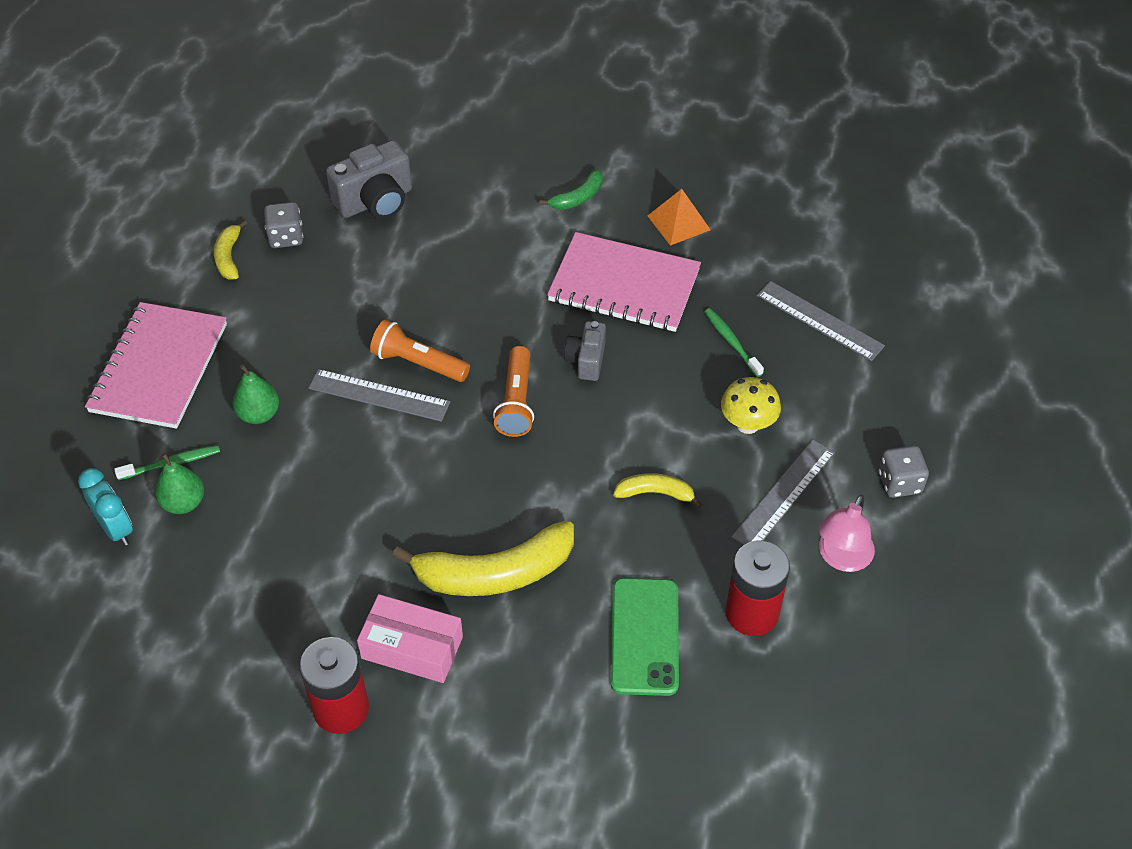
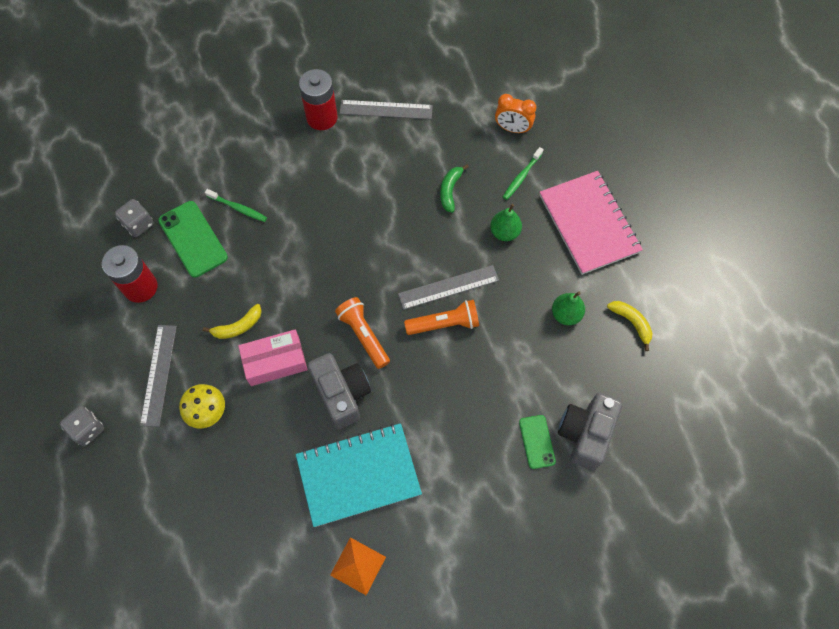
camera: 145 degrees right, 15 degrees up
(116, 528) = (512, 129): turquoise clock -> orange clock
(184, 503) = (493, 161): green pear -> green pear (566, 314)
(286, 237) = (613, 362): grey dice -> grey dice (138, 224)
(412, 647) = (310, 163): pink box -> pink box (275, 361)
(426, 219) = (537, 441): none -> green phone
(494, 573) = (297, 224): yellow banana -> none
(578, 197) = (449, 539): green banana -> green banana (450, 190)
(586, 360) = (342, 394): grey camera -> grey camera, size x1.65
(624, 285) = (358, 475): pink notebook -> turquoise notebook
(731, 342) = (254, 473): green toothbrush -> green toothbrush (238, 208)
(819, 320) = (201, 536): grey ruler -> grey ruler (386, 110)
(841, 558) = (103, 352): pink lamp -> none

